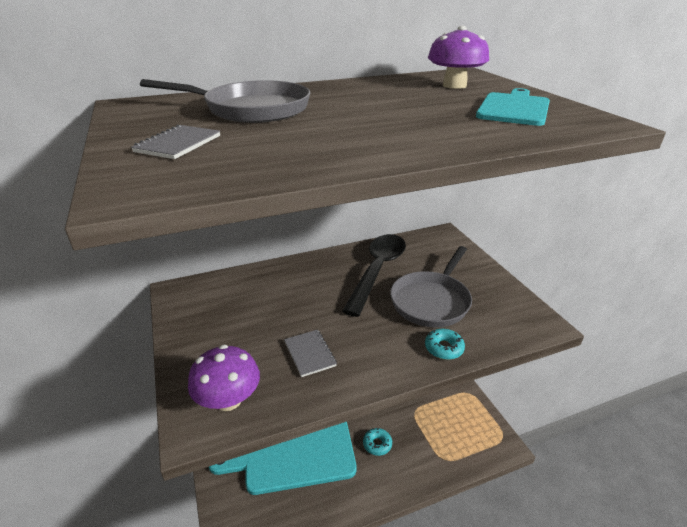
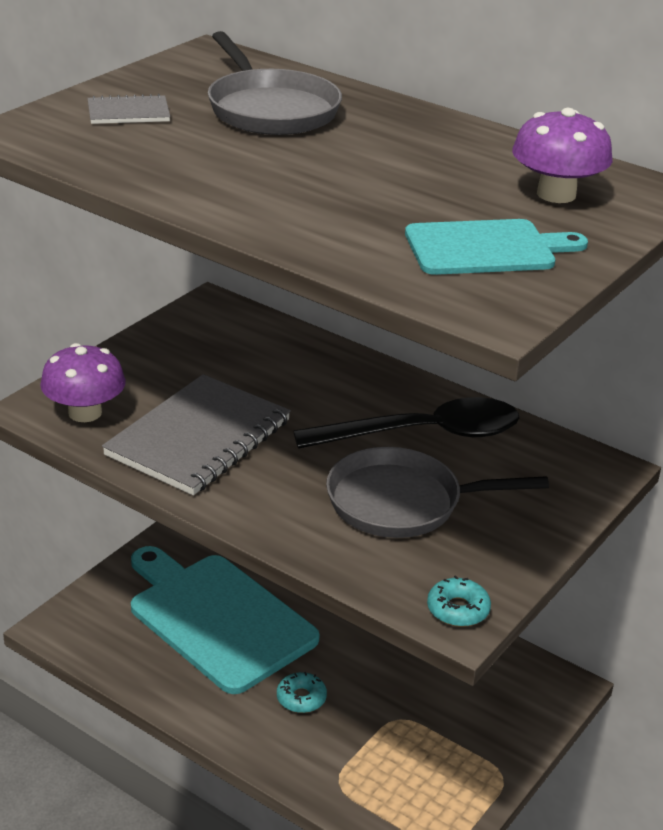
camera: 55 degrees right, 0 degrees up
(310, 354) = (198, 438): grey notebook -> grey notebook, size x2.20
(444, 348) = (308, 538): turquoise donut -> turquoise donut (458, 610)

